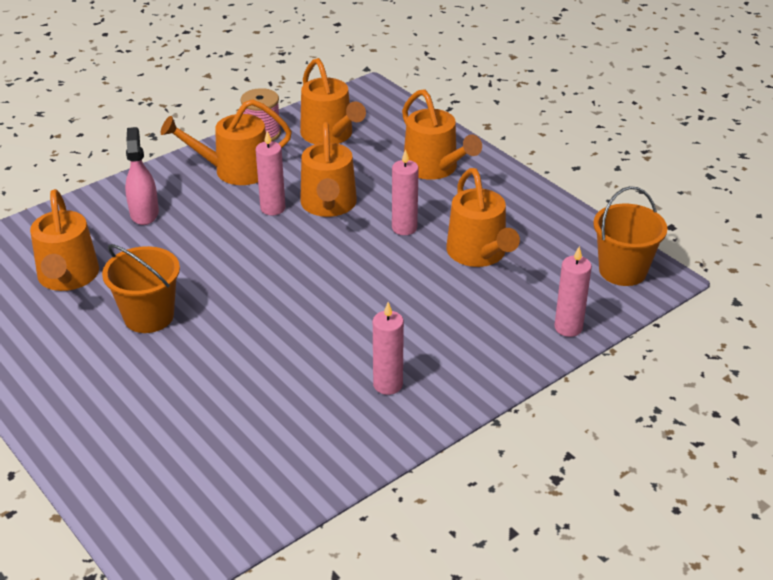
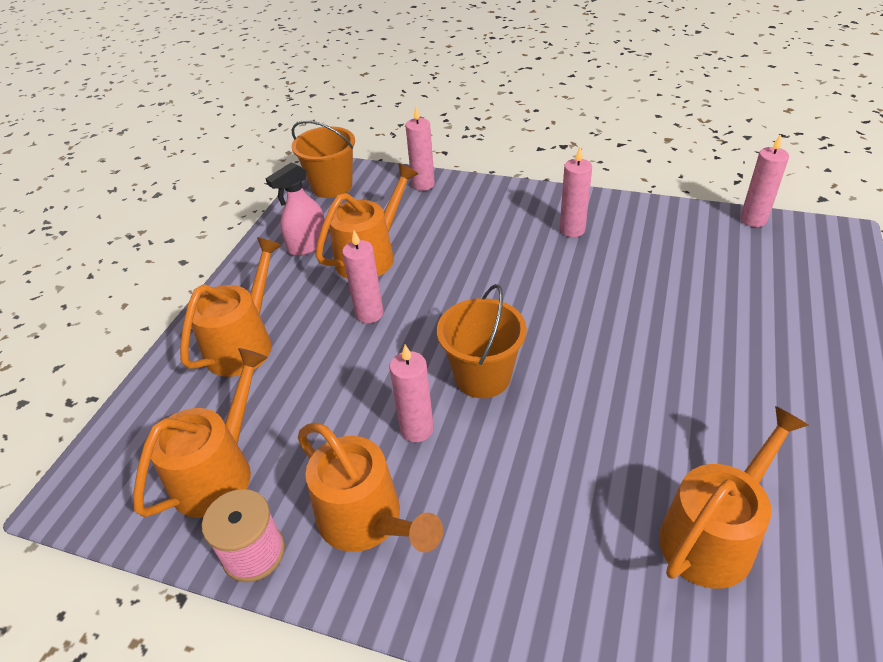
camera: 120 degrees left, 5 degrees up
(144, 213) = (534, 554): pink spray bottle -> pink spray bottle (308, 245)
(149, 316) = (675, 410): orange bucket -> orange bucket (482, 376)
(261, 523) = (753, 220): none -> pink candle
(328, 205) = (373, 387): orange watering can -> none

